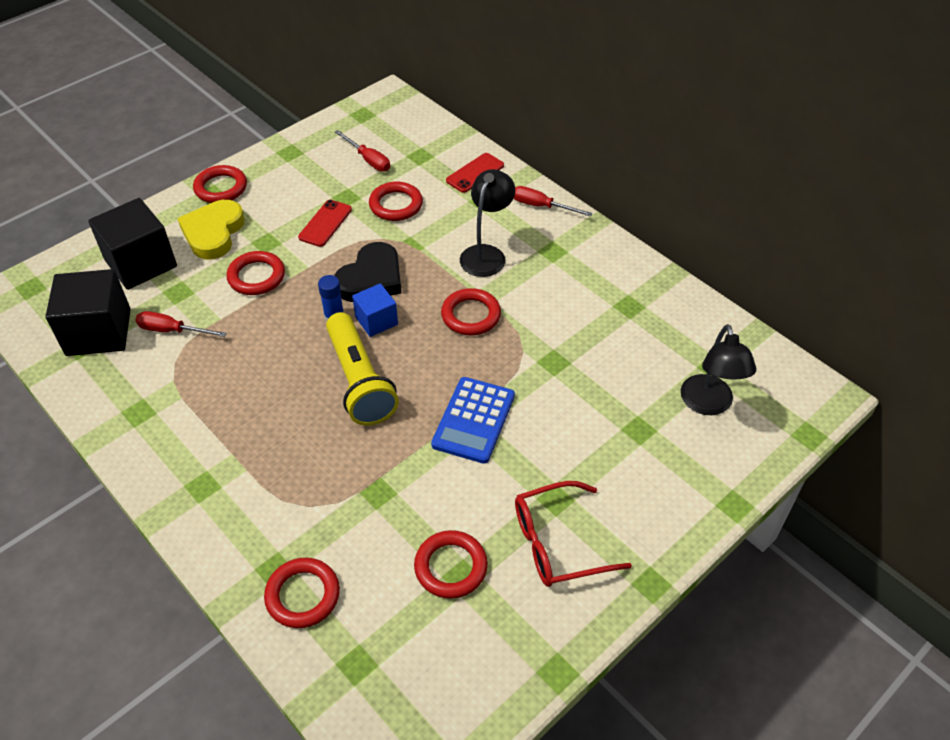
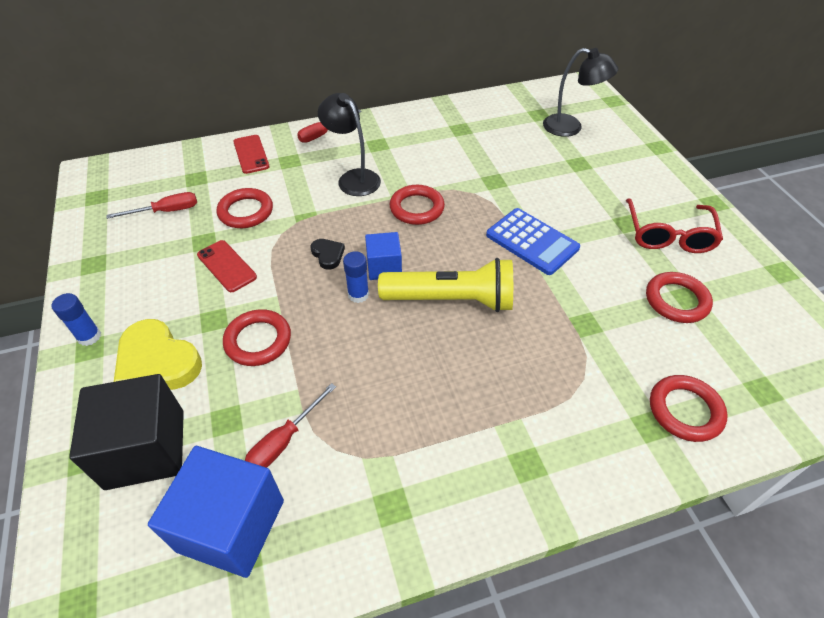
camera: 65 degrees left, 0 degrees up
(98, 332) = (231, 525): black cube -> blue cube
(221, 188) = (89, 336): red ring -> blue glue stick
(371, 278) = (328, 255): black heart -> black heart, size x0.49

